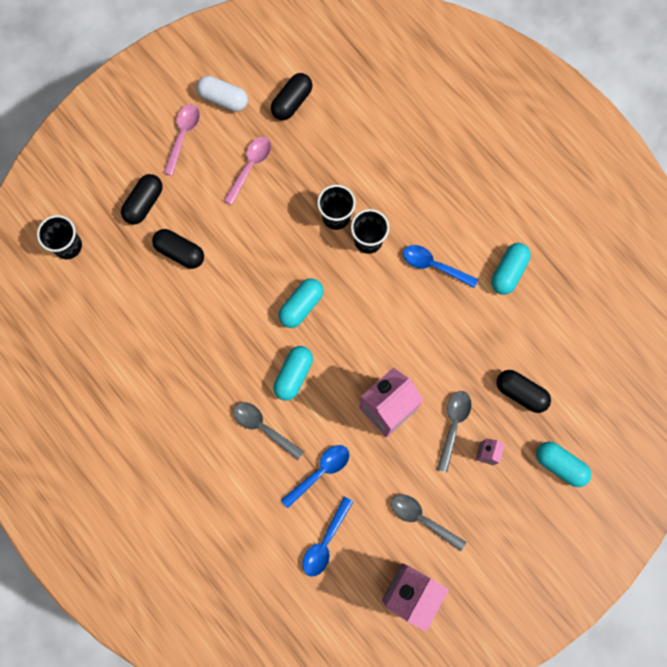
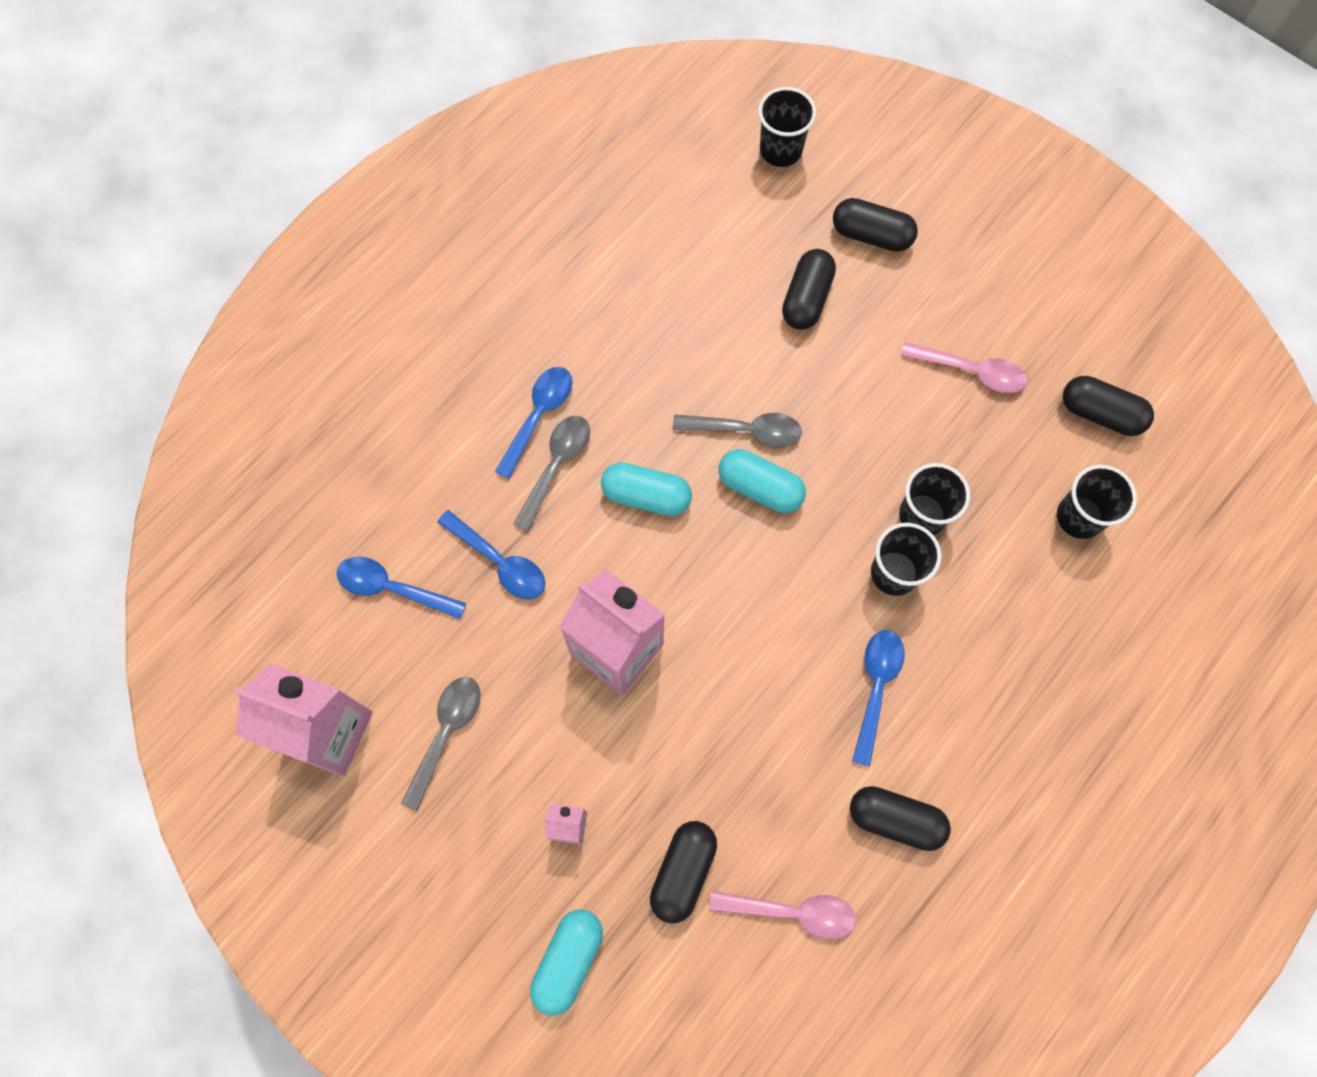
camera: 80 degrees right, 5 degrees down
(183, 135) = (995, 266): pink spoon -> pink spoon (792, 912)
(223, 99) = (1073, 312): white capsule -> none
(226, 434) = (538, 416): none -> blue spoon
(353, 130) = (1079, 517): none -> black cup
(453, 425) = (608, 762): grey spoon -> grey spoon (746, 430)
(508, 272) = (895, 819): turquoise capsule -> black capsule

